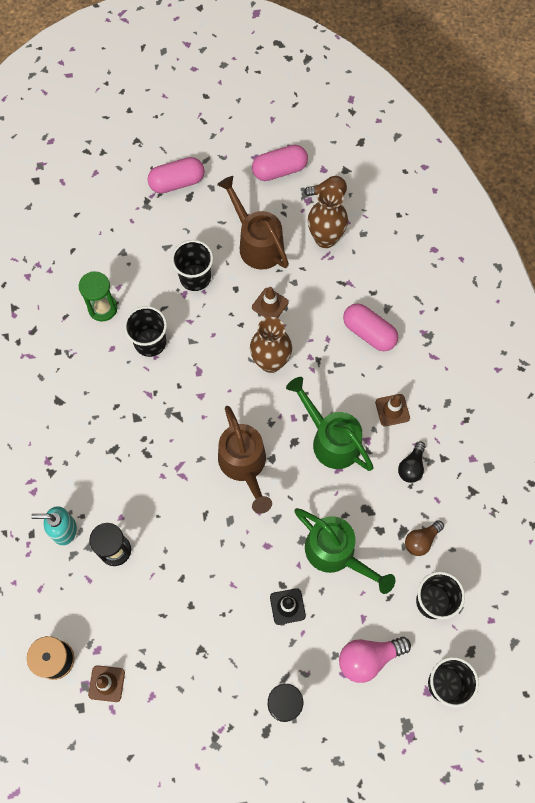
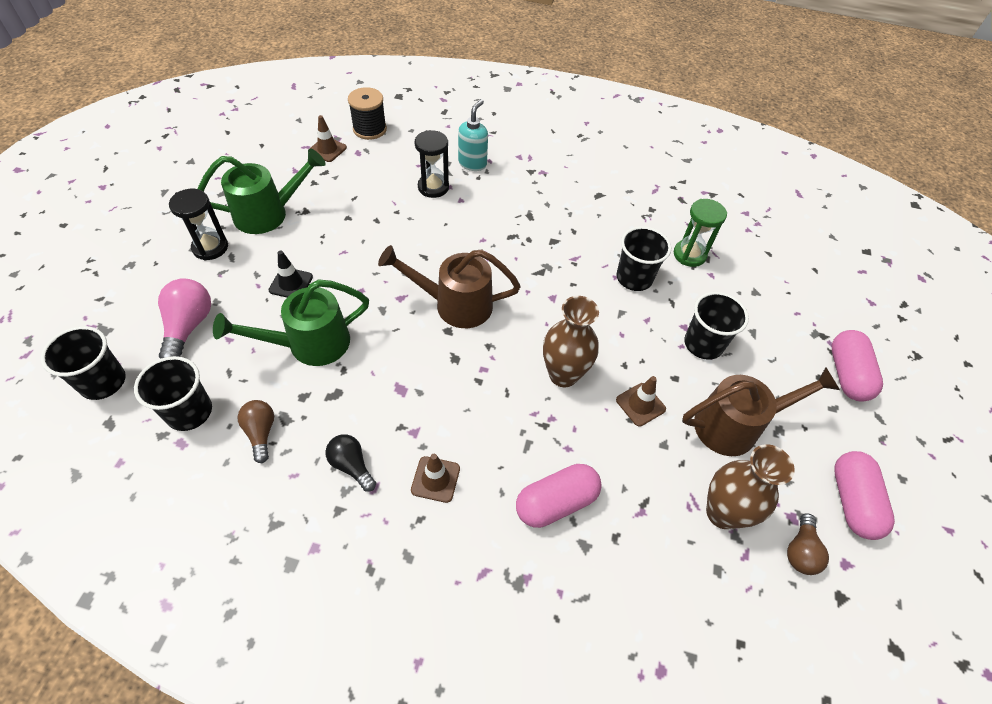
camera: 110 degrees right, 15 degrees down
(331, 439) = (437, 394): green watering can -> green watering can (269, 214)

